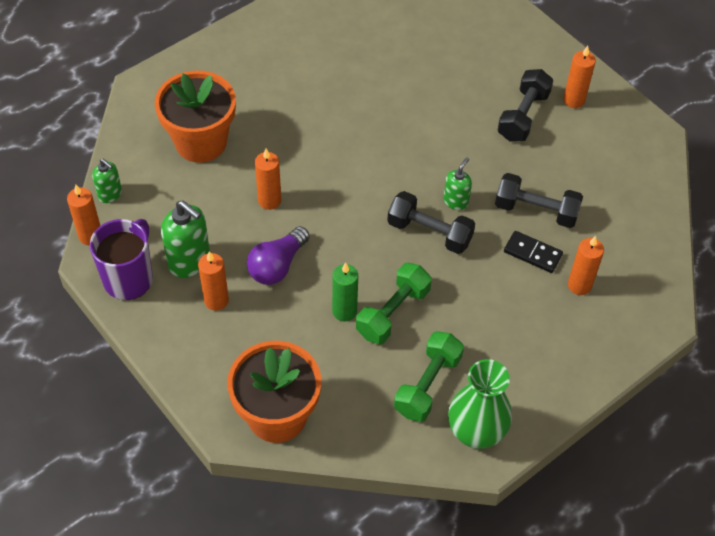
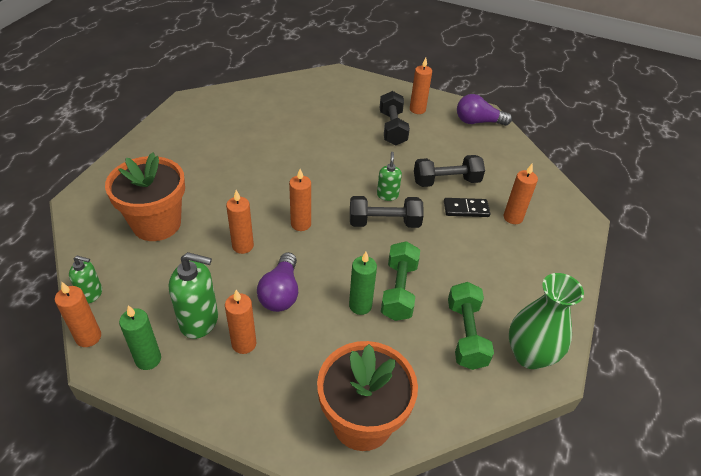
camera: 30 degrees left, 10 degrees down
(129, 278) = (148, 359): purple mug -> green candle
(341, 199) = (301, 224): none -> orange candle
(639, 145) = (478, 122): none -> purple light bulb

